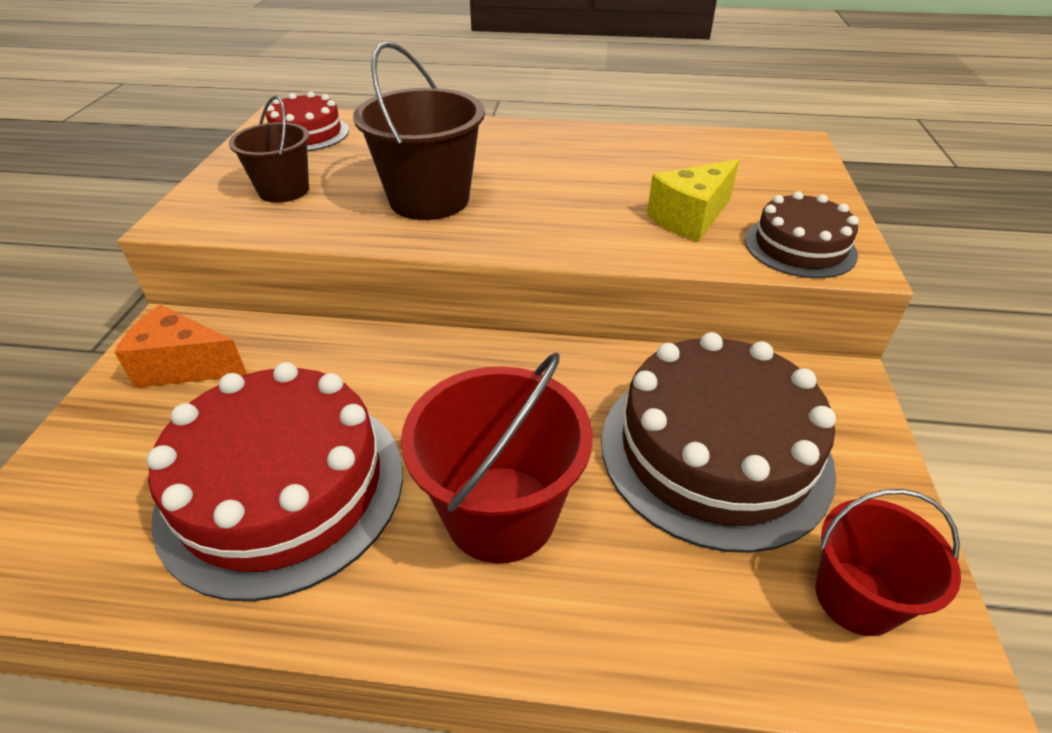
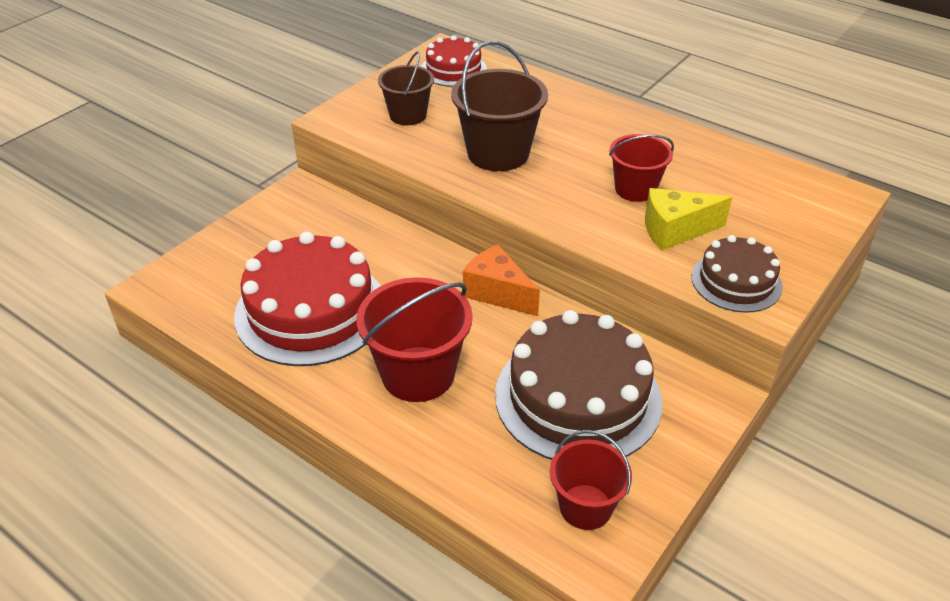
camera: 30 degrees right, 0 degrees up
(184, 366) = (297, 218): orange cheese -> orange cheese (497, 293)
(610, 192) = (635, 189): none -> red bucket

